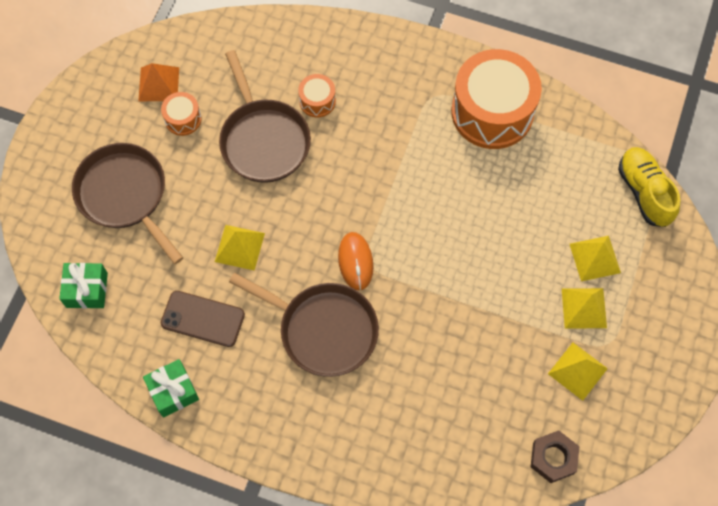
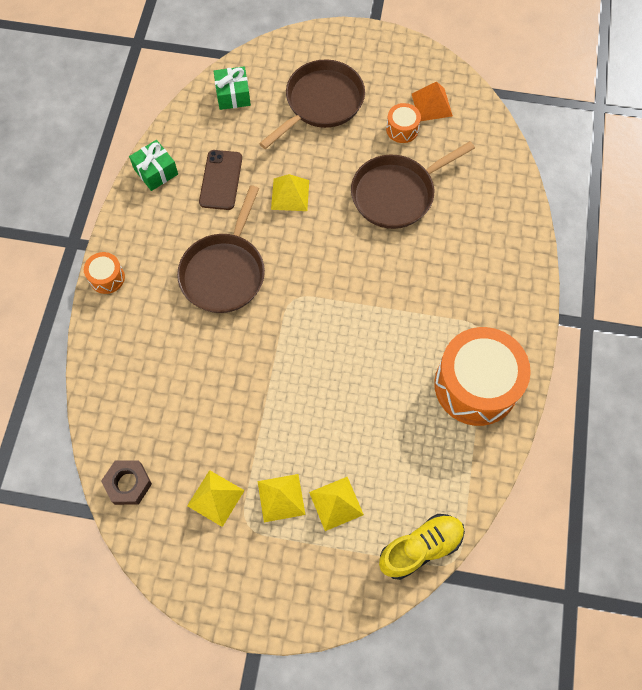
camera: 80 degrees right, 0 degrees up
(317, 101) = (447, 229): orange drum -> orange drum (107, 278)
(355, 261) = (293, 287): orange mouse -> none

